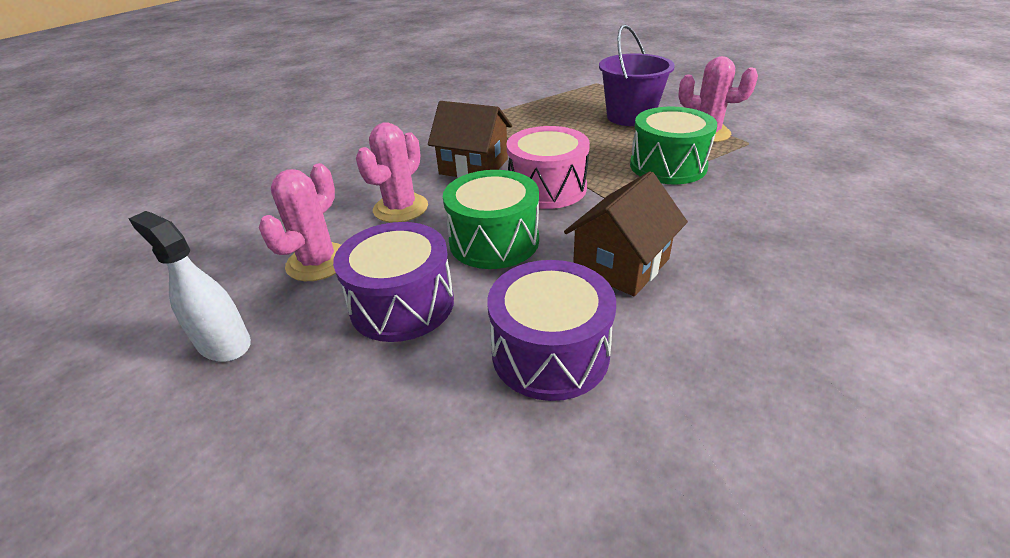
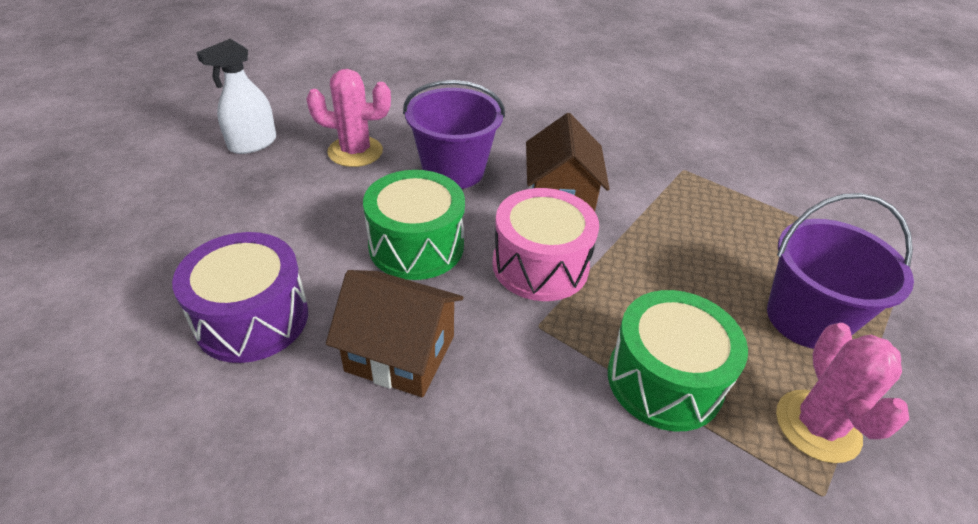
camera: 65 degrees right, 5 degrees up
(224, 343) = (252, 143): white spray bottle -> white spray bottle turned 150 degrees counterclockwise
(400, 208) = (453, 171): pink cactus -> purple bucket
(402, 304) = (307, 213): purple drum -> none

